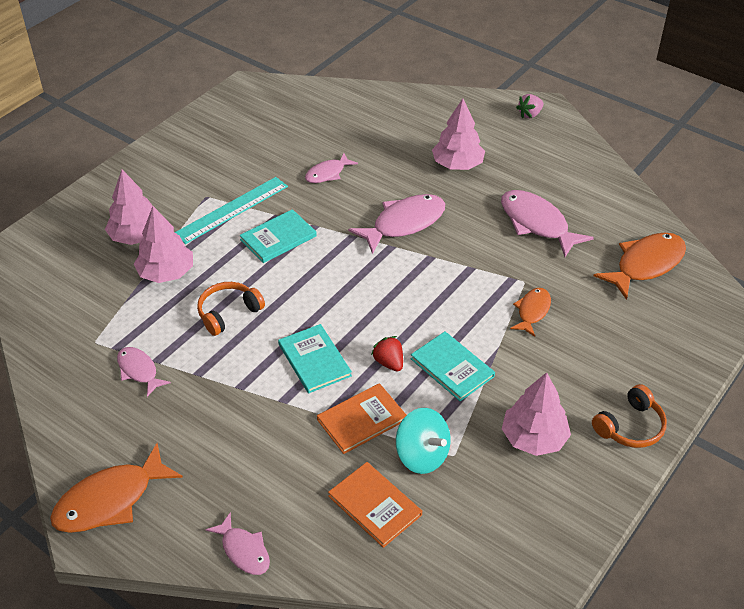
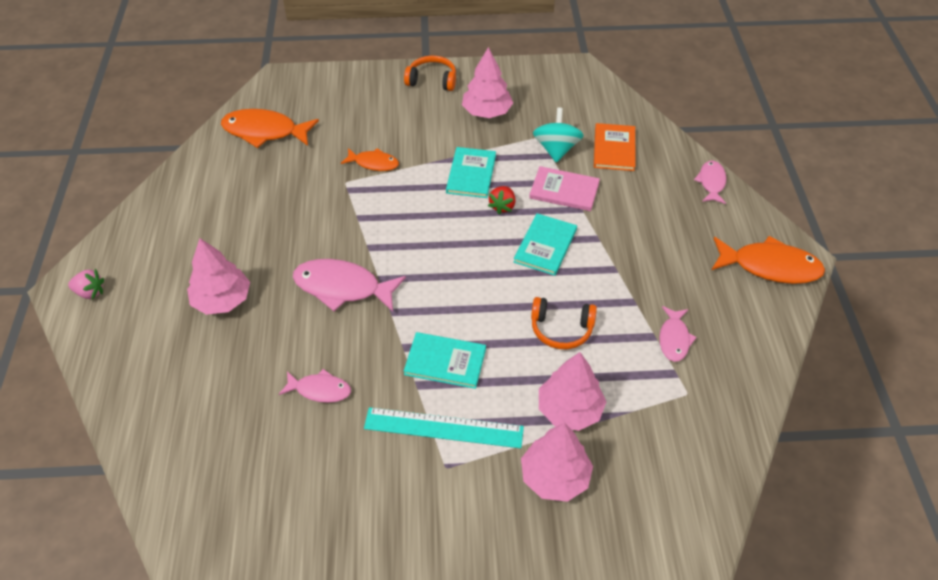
camera: 130 degrees left, 5 degrees up
(362, 420) = (564, 190): orange book -> pink book
(532, 311) = (374, 163): orange fish -> orange fish turned 150 degrees counterclockwise
(536, 223) = (266, 208): pink fish -> none

